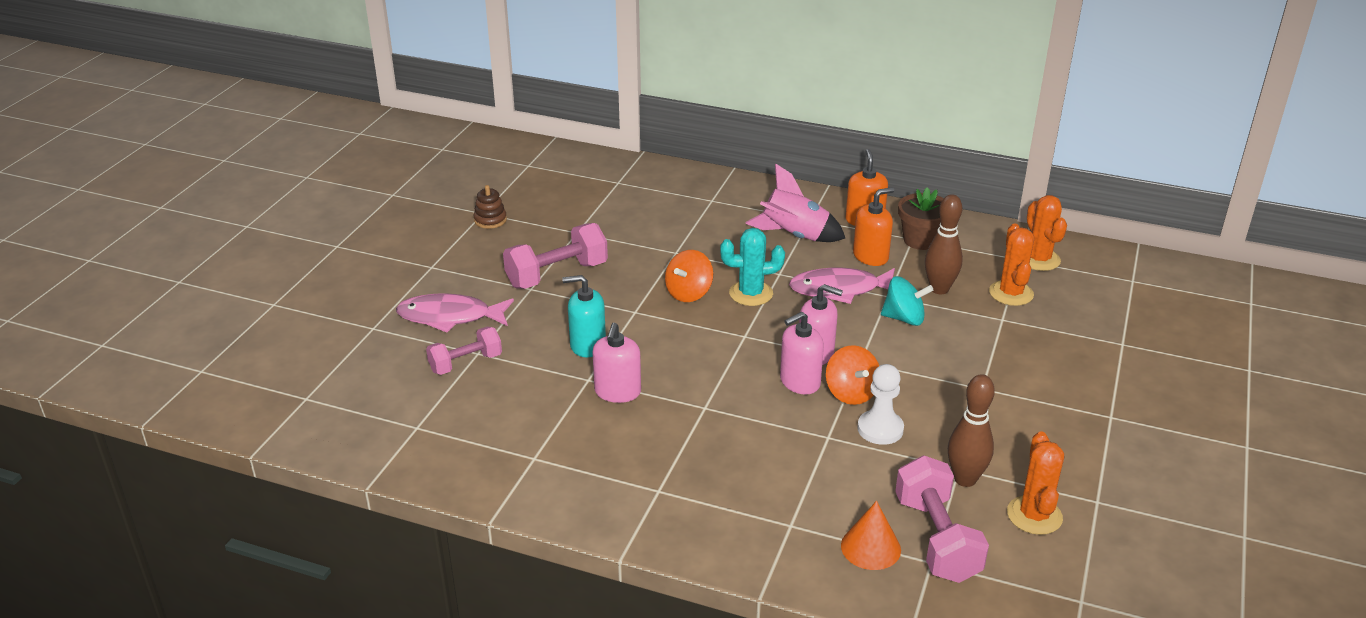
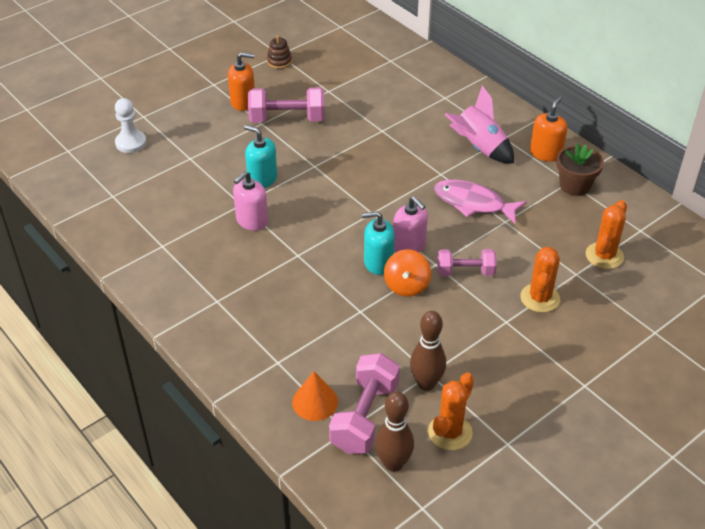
camera: 30 degrees right, 10 degrees up
(450, 317) = (195, 126): pink fish -> none
(466, 363) = (177, 163): pink dumbbell -> pink dumbbell (465, 272)
(689, 293) = (363, 165): orange spinning top -> none
(751, 293) = (406, 182): turquoise cactus -> none
(799, 382) = (378, 262): pink soap dispenser -> turquoise soap dispenser
(870, 256) = (522, 185): orange soap dispenser -> orange soap dispenser (243, 102)
(880, 429) = (401, 321): white pawn -> white pawn (131, 143)
(904, 318) = (500, 244): turquoise spinning top -> none
(939, 289) = (550, 231): brown bowling pin -> brown bowling pin (393, 463)
(1038, 259) = (656, 236): orange cactus -> orange cactus (540, 298)

